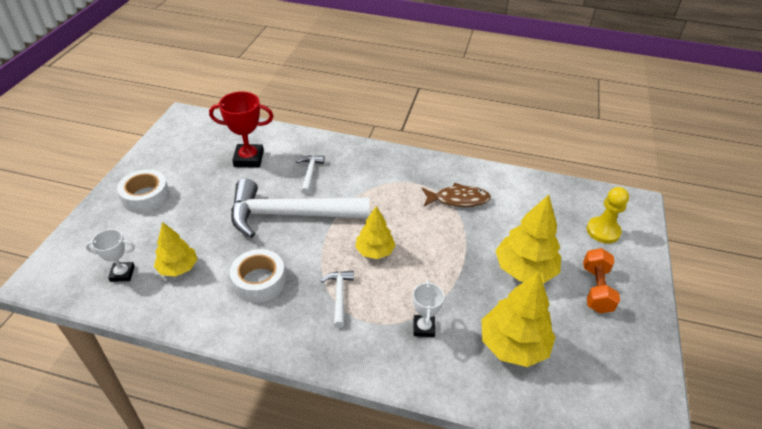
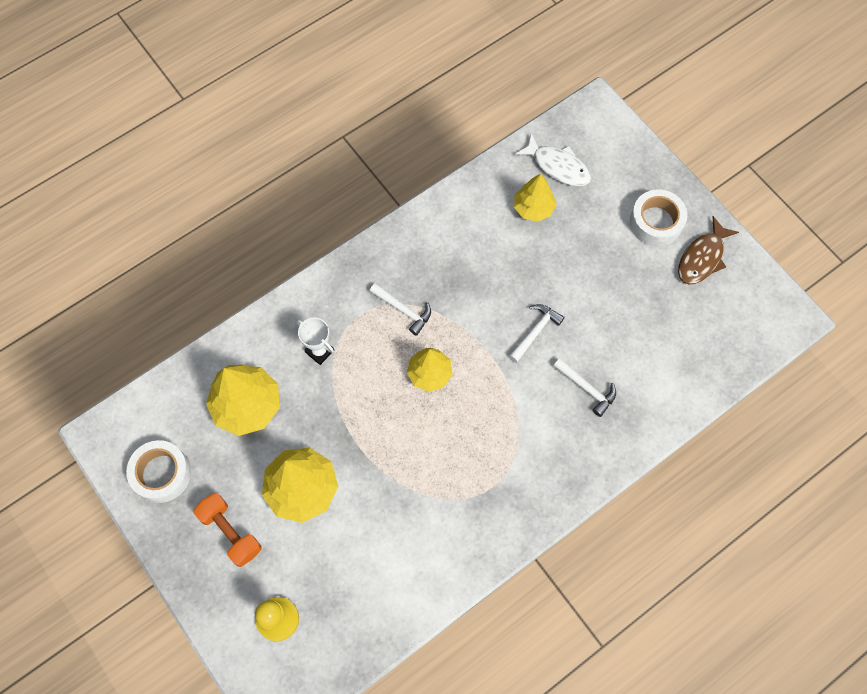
camera: 130 degrees right, 25 degrees up
(122, 274) = (558, 166): white trophy -> white fish
(248, 159) = (656, 343): red trophy -> none
(259, 281) = (469, 260): white tape -> white tape (161, 474)
(290, 215) = (535, 331): white hammer -> white hammer, size x0.42
(458, 199) = (434, 509): brown fish -> brown fish (702, 258)

